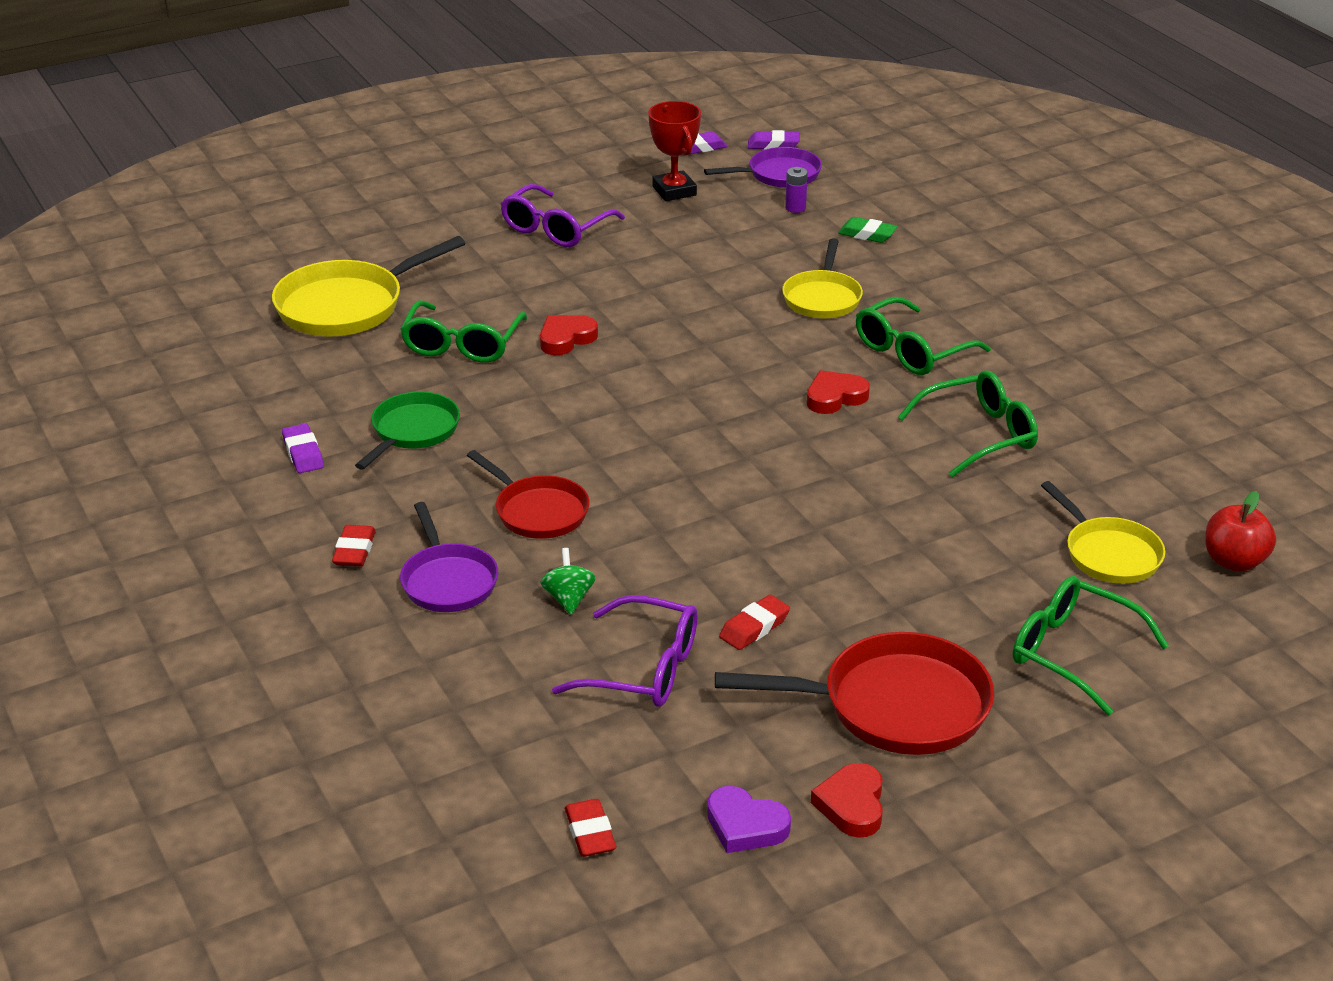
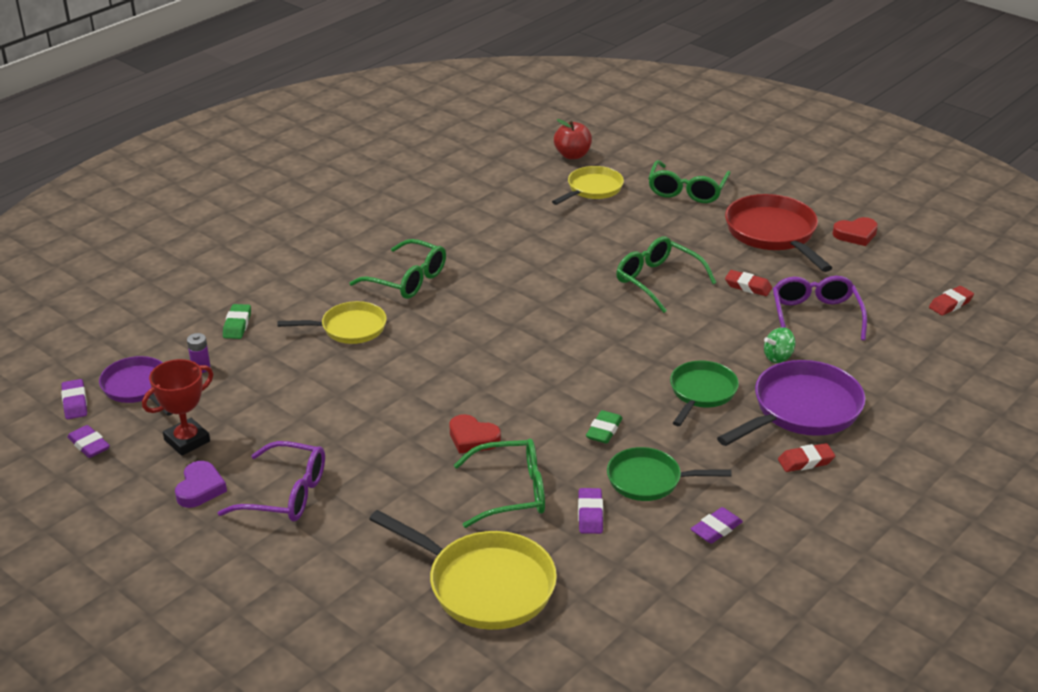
camera: 110 degrees left, 0 degrees up
(391, 382) = (590, 514): none -> purple eraser
(448, 581) = (802, 410): purple pan -> purple pan, size x1.57
(518, 423) = (604, 430): none -> green eraser
(538, 511) = (701, 393): red pan -> green pan
(745, 825) = (899, 261): purple heart -> purple heart (200, 488)
(835, 397) = (485, 300): red heart -> none
(979, 434) = (497, 241): green glasses -> green glasses (657, 281)

